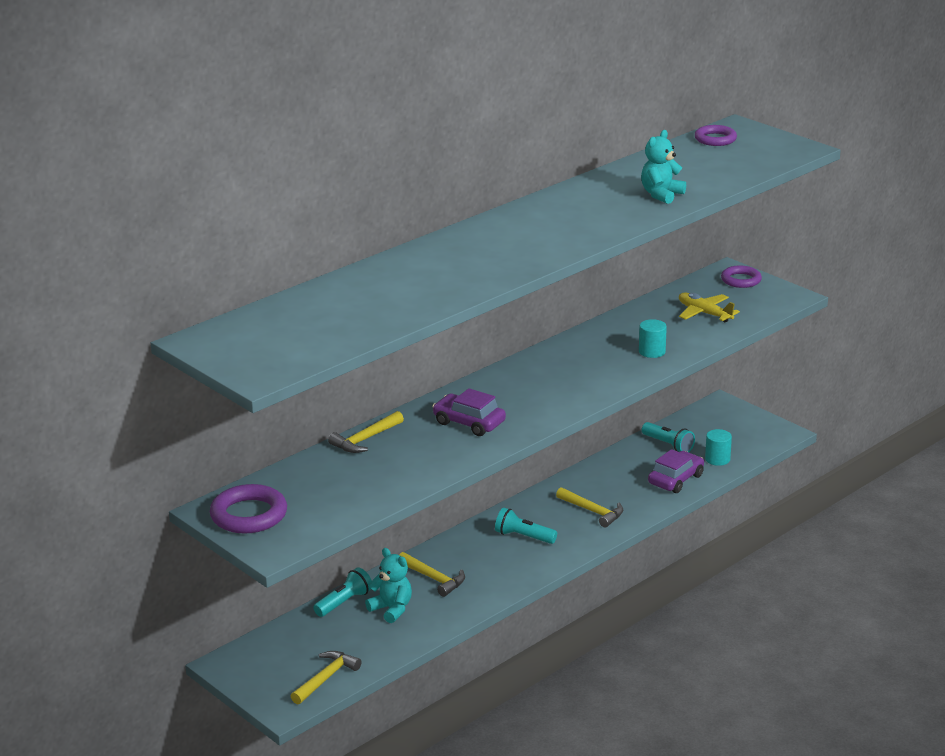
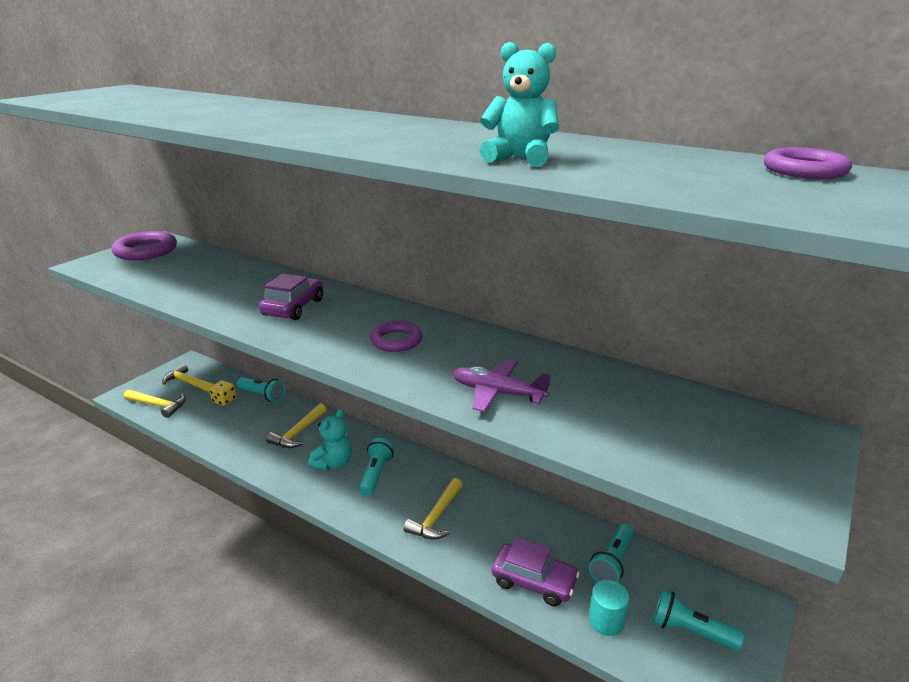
camera: 75 degrees right, 0 degrees up
(341, 629) = (224, 400): none -> yellow dice
(365, 439) = (262, 271): yellow hammer -> yellow hammer (188, 383)
(391, 609) = (251, 419): turquoise teddy bear -> turquoise teddy bear (333, 463)
(652, 351) = (497, 393): turquoise cylinder -> purple plane
(704, 313) = (644, 424): yellow plane -> none
(734, 432) = (690, 631): none -> turquoise flashlight
(741, 280) = (792, 449): purple ring -> purple ring (396, 340)

